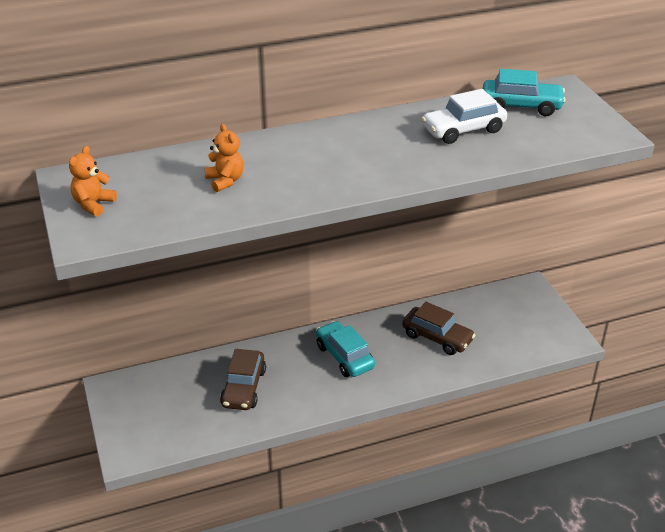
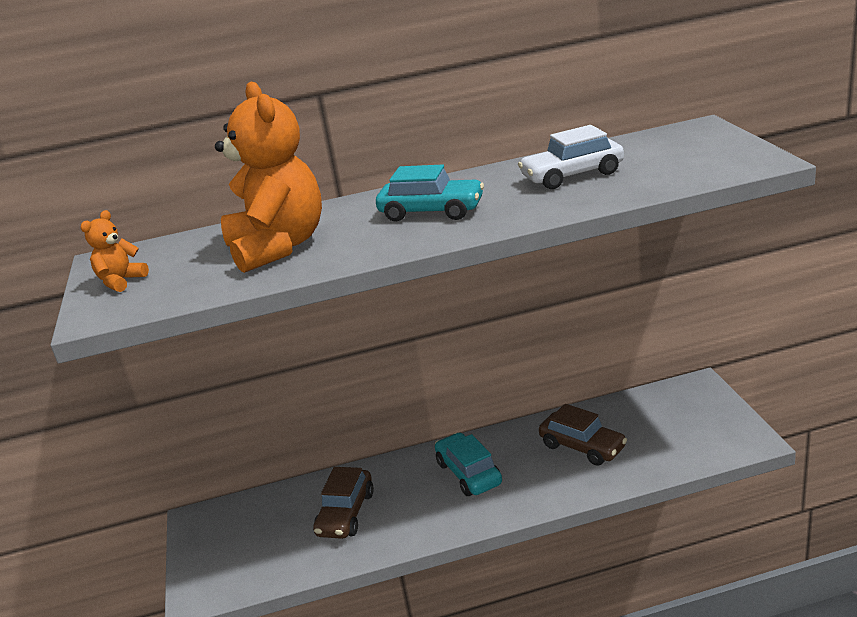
camera: 10 degrees right, 10 degrees down
(225, 181) = (278, 247): orange teddy bear -> orange teddy bear, size x2.28
(521, 106) = (646, 147): turquoise car -> turquoise car (431, 211)

